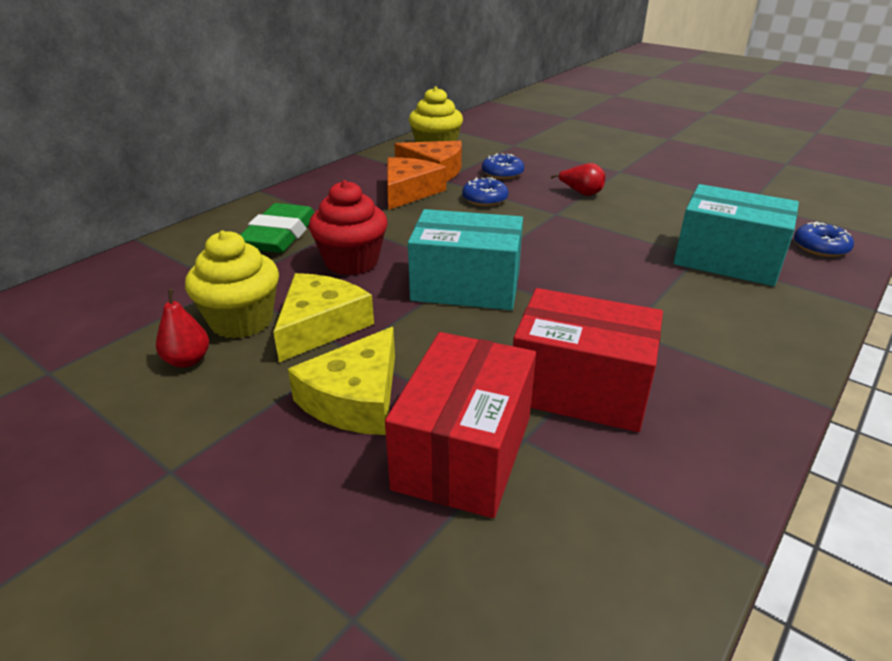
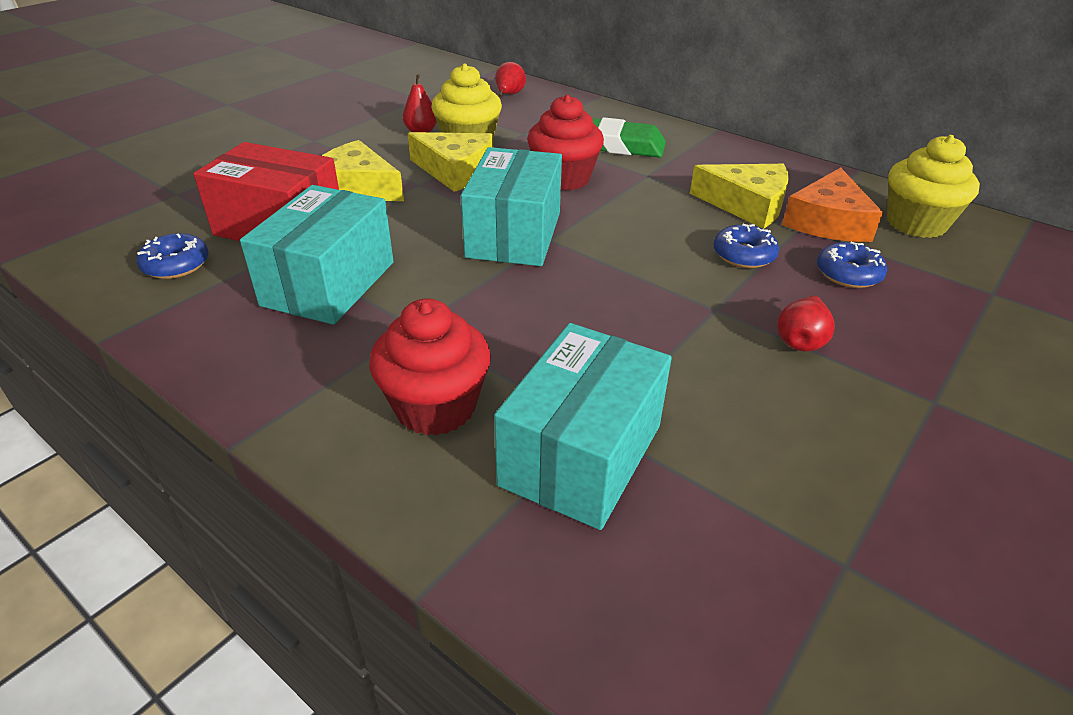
camera: 90 degrees right, 5 degrees up
(92, 297) = (509, 95): none -> red pear
(409, 192) = (747, 204): orange cheese -> yellow cheese
(580, 388) = (329, 283): red box -> turquoise box
(720, 312) = (435, 407): none -> red cupcake
(820, 247) = (642, 613): blue donut -> blue donut (176, 265)

